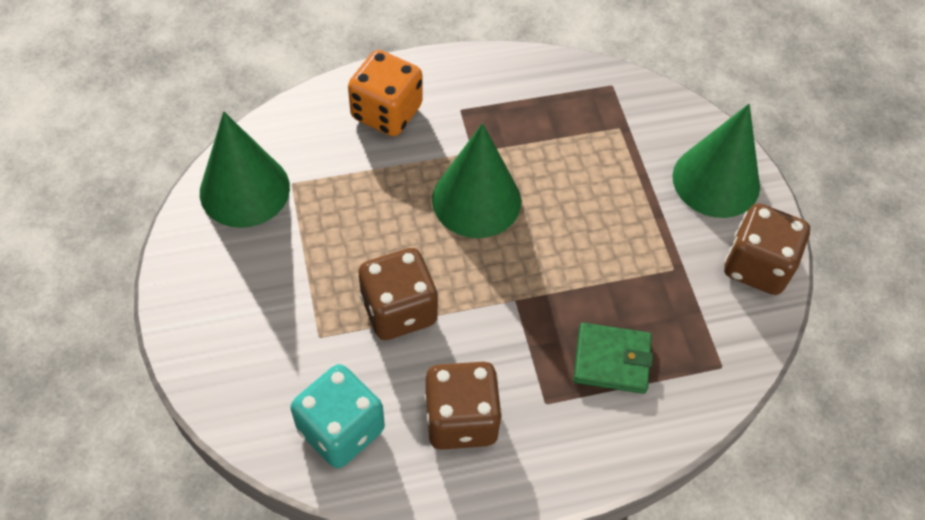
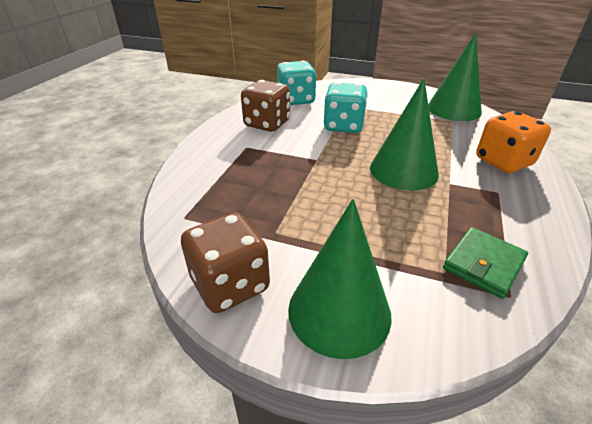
camera: 125 degrees right, 20 degrees down
(399, 310) = (343, 126): brown dice -> turquoise dice
(612, 360) = (243, 175): green wallet -> green wallet (483, 264)

